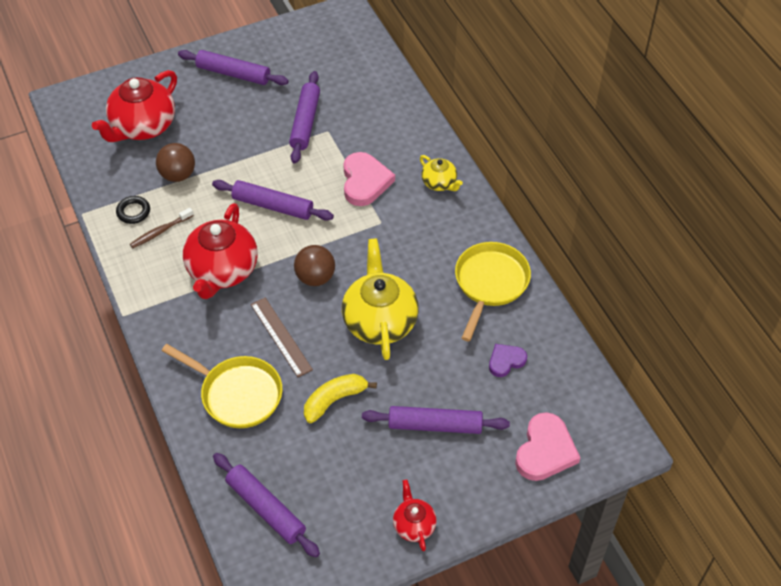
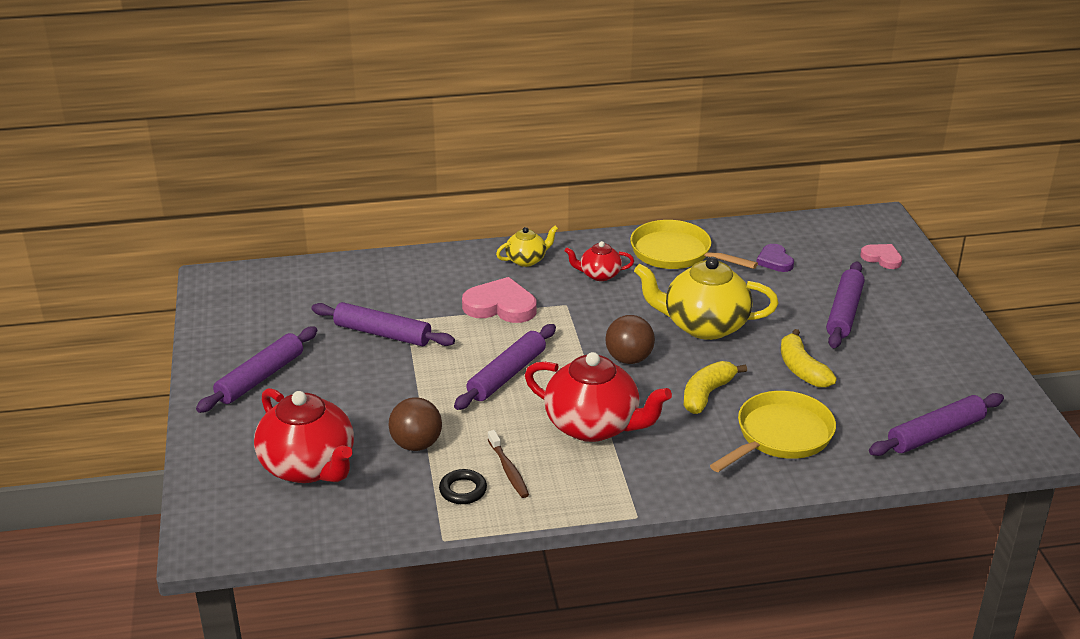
camera: 75 degrees left, 20 degrees down
(281, 336) = (706, 394): brown ruler -> yellow banana
(414, 525) = (960, 343): red teapot -> red teapot (599, 275)
(545, 450) = (882, 258): pink heart -> pink heart, size x0.59

